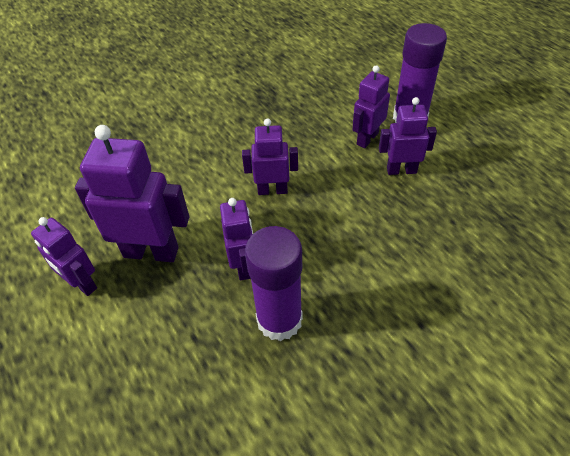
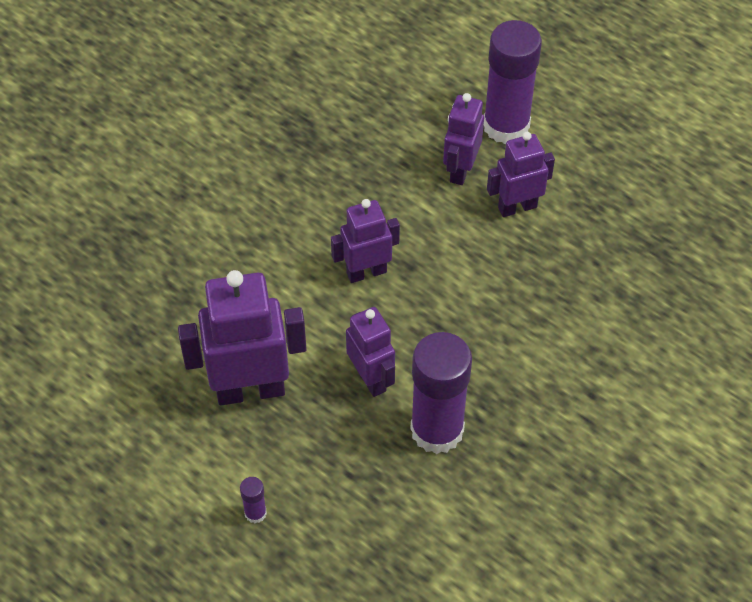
camera: 20 degrees left, 5 degrees up
(82, 284) = (185, 450): purple robot -> none
(106, 349) = (255, 513): none -> purple glue stick

